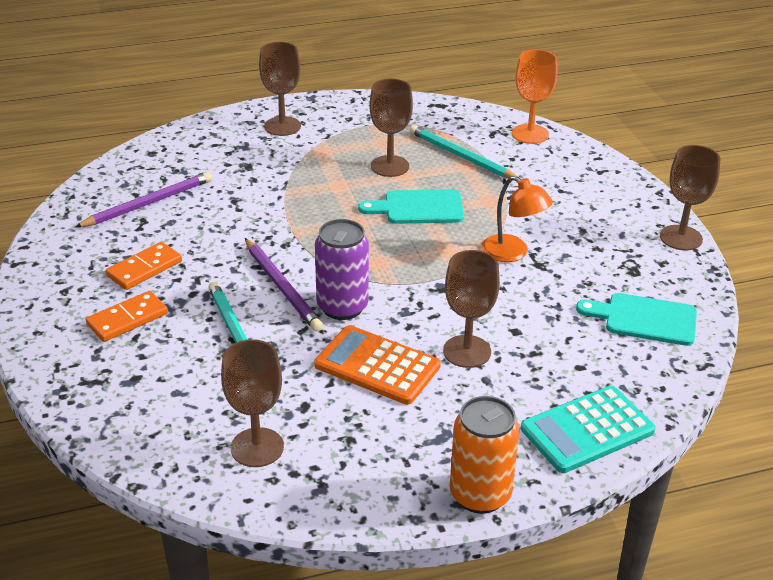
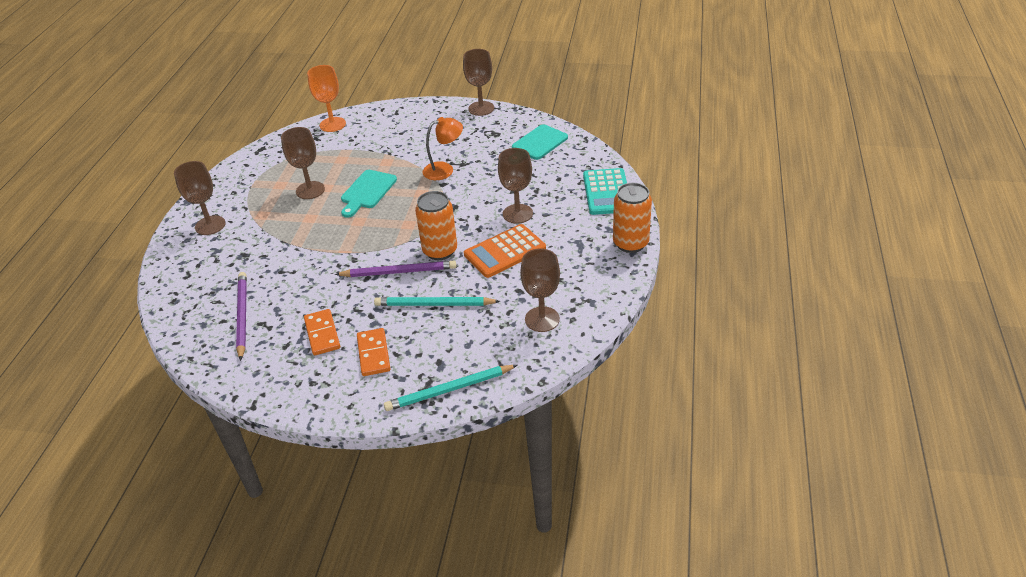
camera: 60 degrees left, 5 degrees up
(342, 307) = (440, 251): purple can -> orange can
(461, 156) = (329, 158): turquoise pencil -> turquoise pencil (449, 390)

